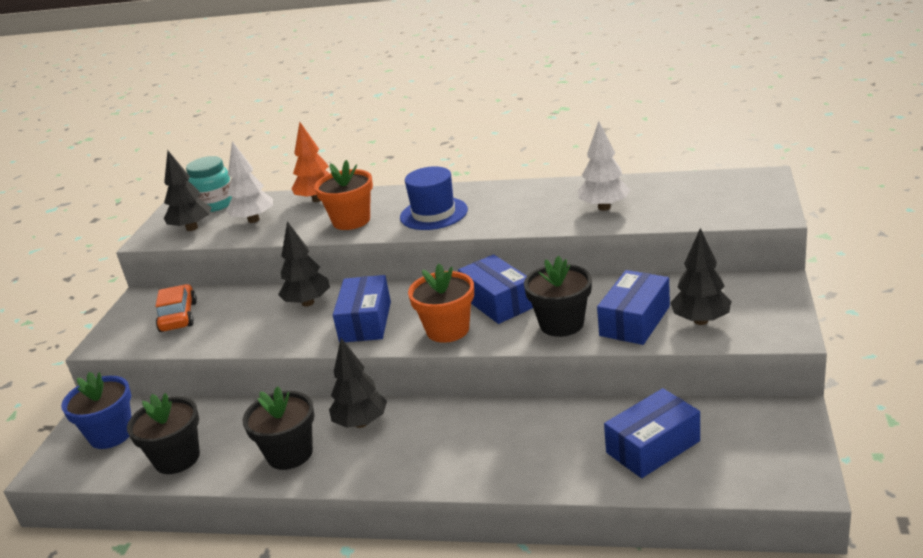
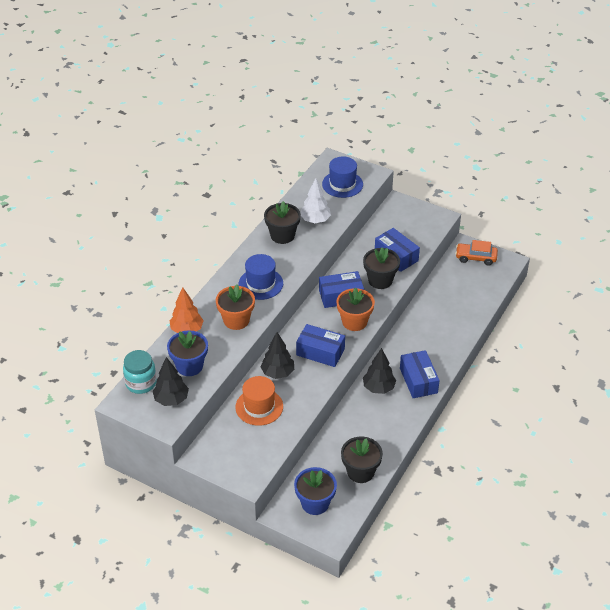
camera: 75 degrees left, 15 degrees up
(178, 316) = (244, 438): orange car -> orange car (475, 258)
(238, 309) = (259, 407): none -> orange hat
(254, 220) = (189, 366): white tree -> blue flower pot
(290, 454) = (387, 422): black flower pot -> black flower pot (282, 235)
(653, 447) = (462, 293): blue box -> blue box (418, 380)
(701, 321) = (411, 236): black tree -> none
(713, 200) = (342, 184): none -> blue hat

